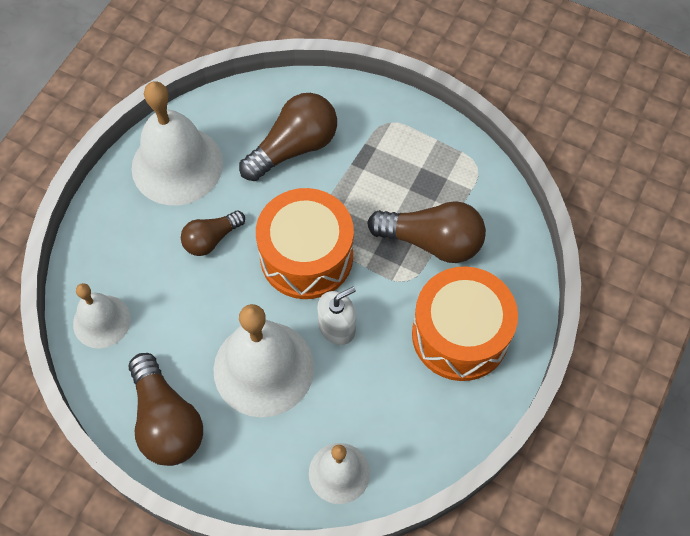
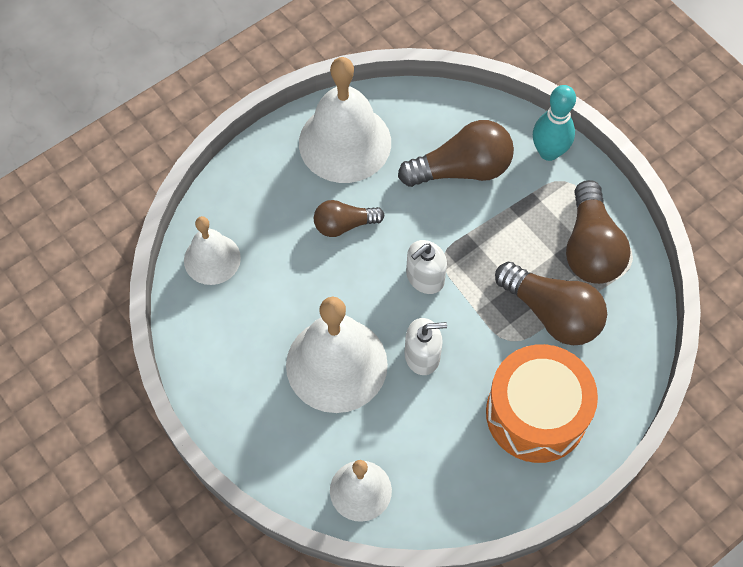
camera: 25 degrees right, 0 degrees up
(166, 421) = (228, 374): brown light bulb -> brown light bulb (590, 247)
(306, 256) = (425, 277): orange drum -> white soap dispenser
(362, 103) = (548, 152): none -> turquoise bowling pin

